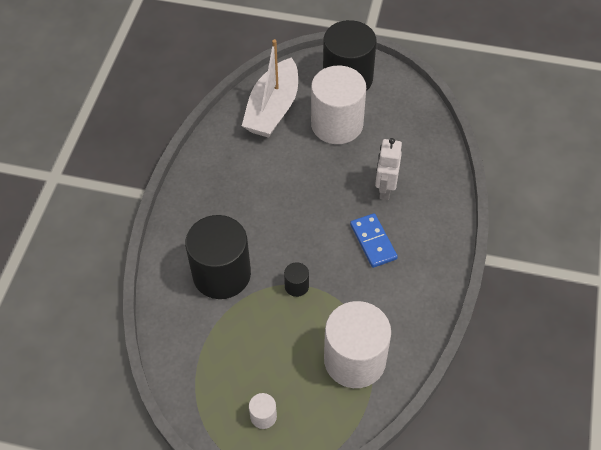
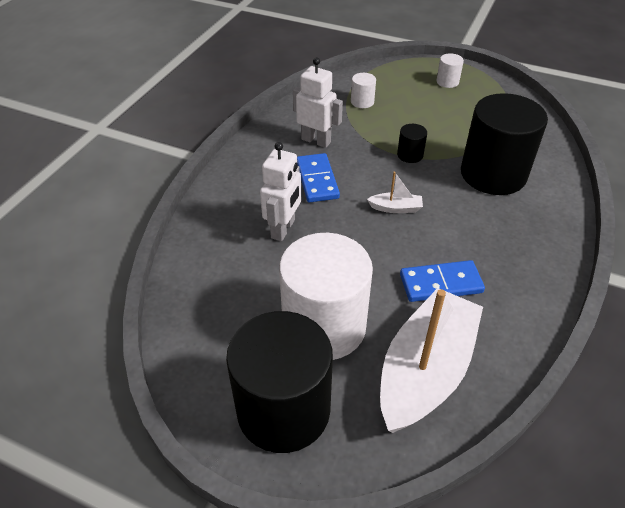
camera: 170 degrees left, 10 degrees down
(265, 164) = (440, 283): none -> blue domino
(303, 223) = (396, 208): none -> white boat
(354, 360) = (362, 102): white cylinder -> white cylinder, size x0.41
(387, 290) = (316, 141): none -> white robot

